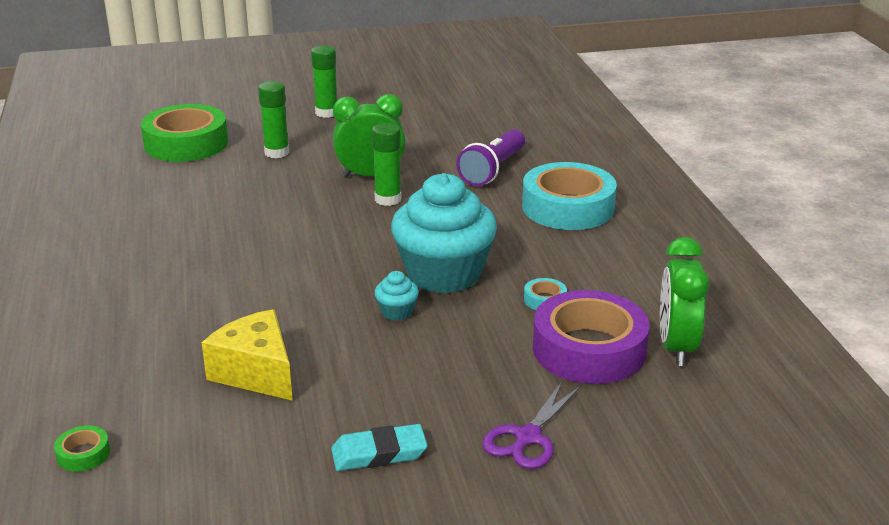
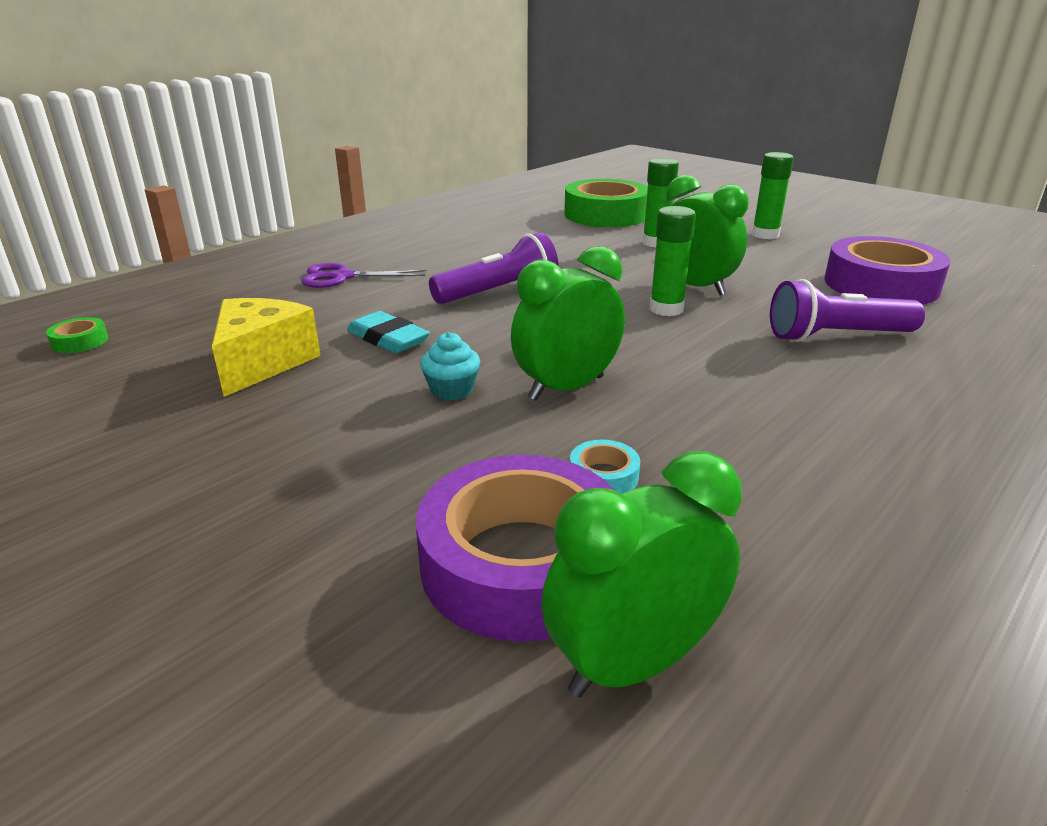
camera: 55 degrees right, 0 degrees up
(271, 243) = (498, 292): none -> purple flashlight
(379, 453) = (143, 483): turquoise eraser -> turquoise eraser (388, 338)
(444, 274) = (566, 388): turquoise cupcake -> green clock
(453, 123) = (881, 285): none -> purple tape
(528, 437) = (239, 589): purple scissors -> purple scissors (342, 277)
(568, 207) = (855, 410): turquoise tape -> none

